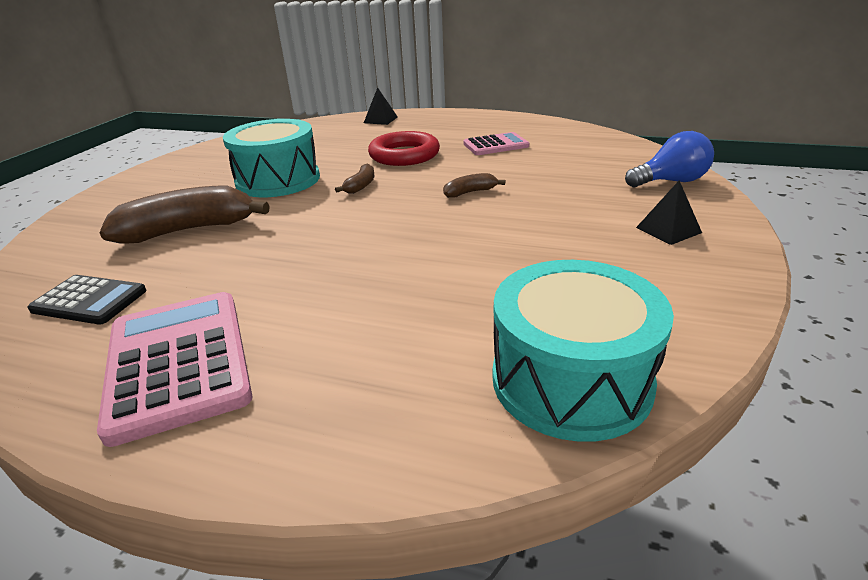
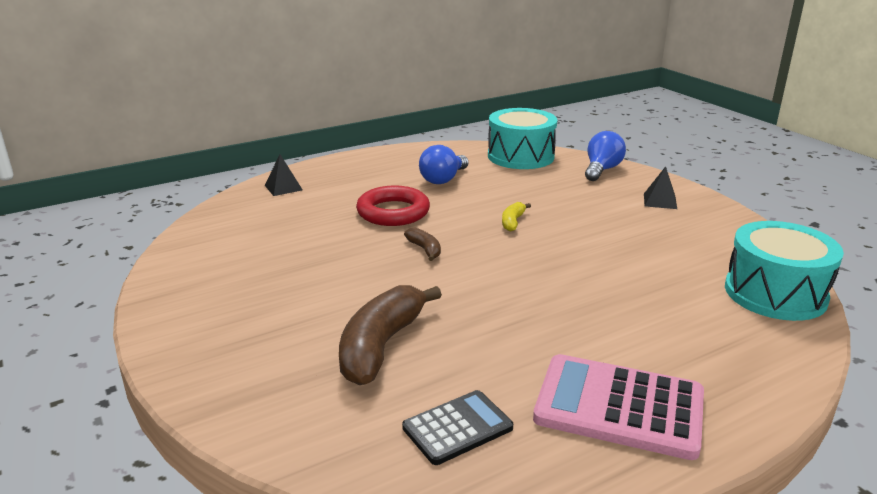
camera: 50 degrees left, 5 degrees down
(278, 180) = (340, 275): turquoise drum -> turquoise drum (520, 156)
(470, 192) = (513, 222): brown banana -> yellow banana
(495, 145) = (443, 179): pink calculator -> blue light bulb

